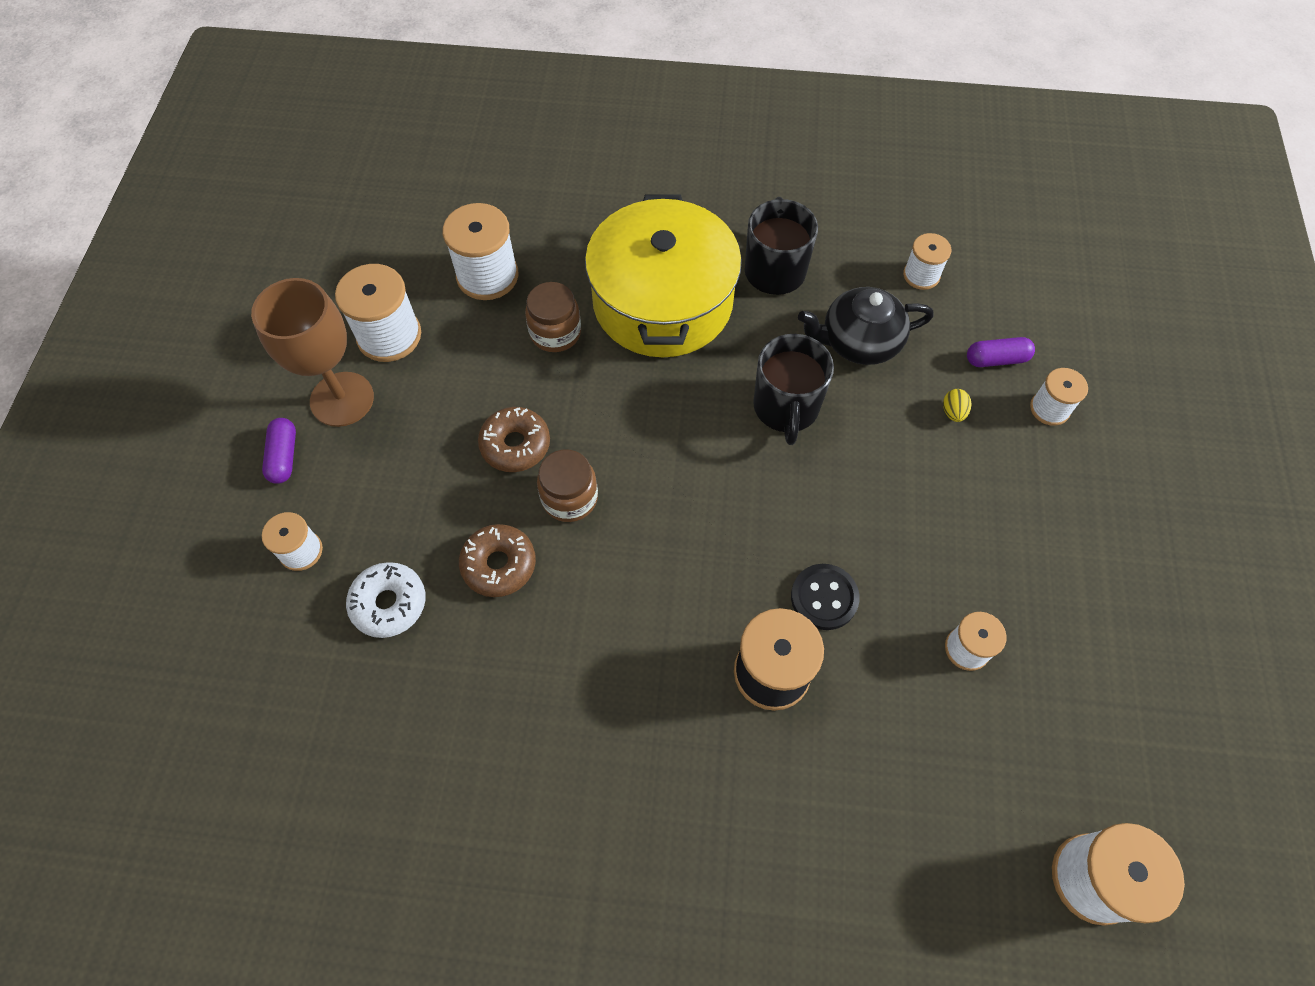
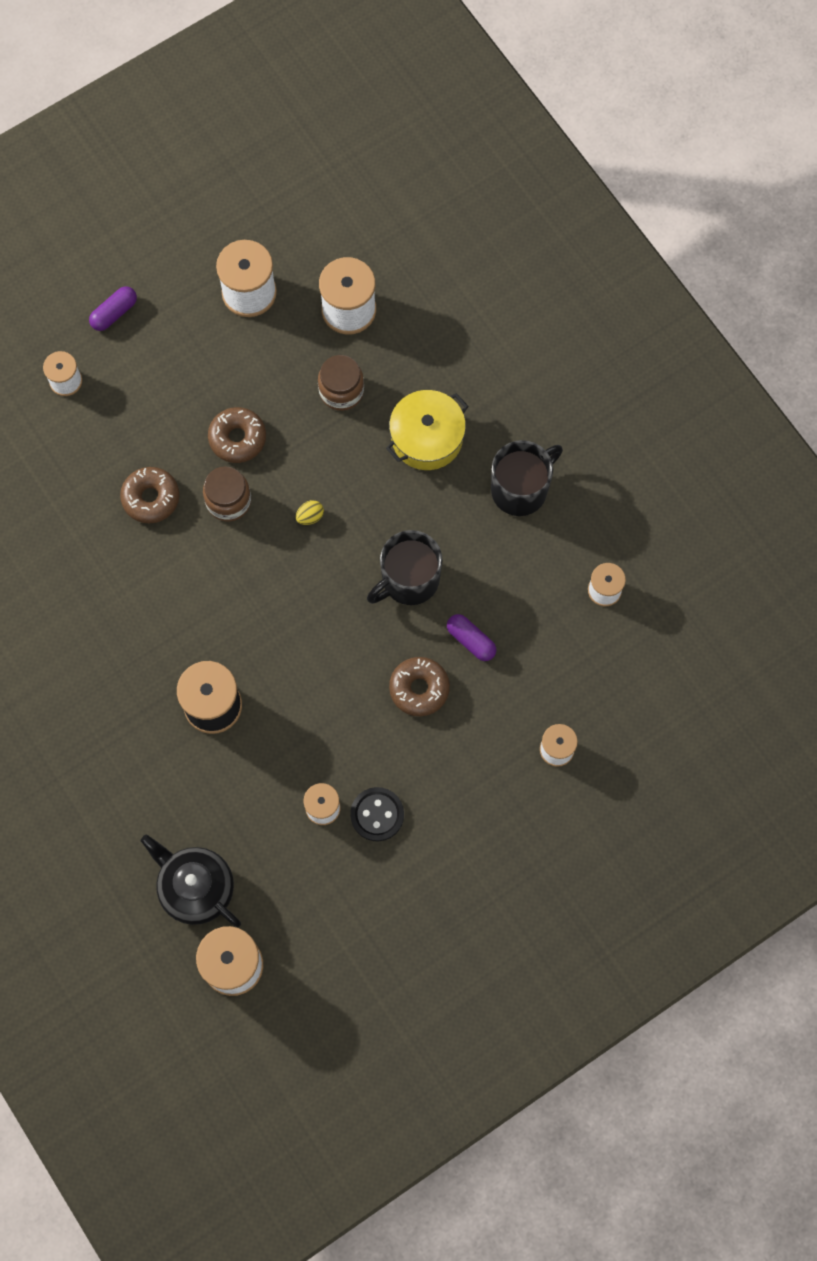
camera: 50 degrees right, 10 degrees up
(342, 399) = (180, 308): brown goblet -> none
(389, 603) = (76, 459): white donut -> none
(663, 302) = (427, 438): yellow pot -> yellow pot, size x0.58
(824, 598) = (287, 701): black button -> black button (377, 814)
(859, 342) = (505, 588): black teapot -> black teapot (195, 887)
(903, 474) = (419, 689): none -> brown donut
(953, 412) = (498, 688): yellow egg -> yellow egg (310, 516)
(996, 359) = (570, 688): purple capsule -> purple capsule (471, 640)

